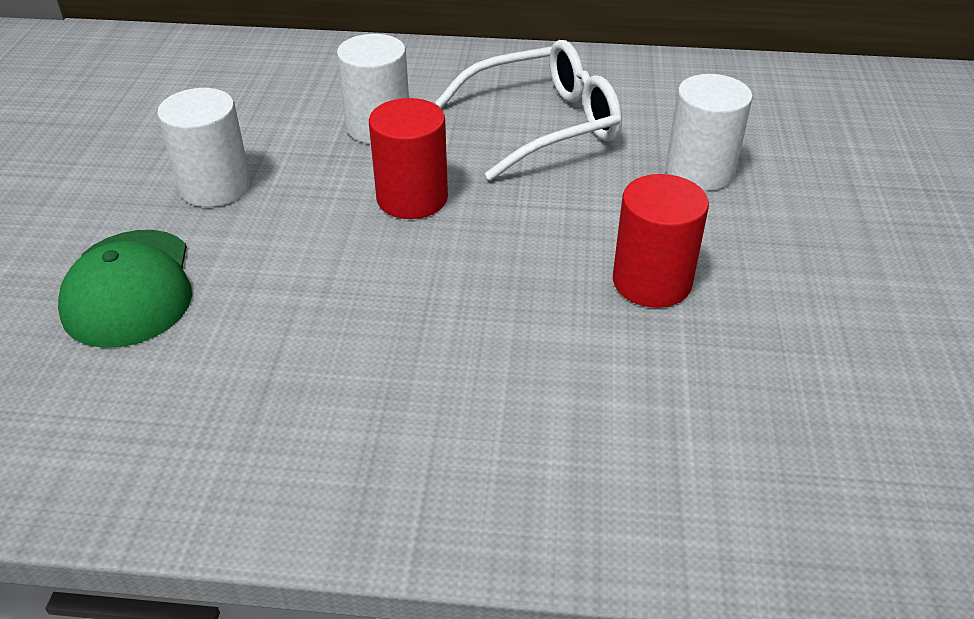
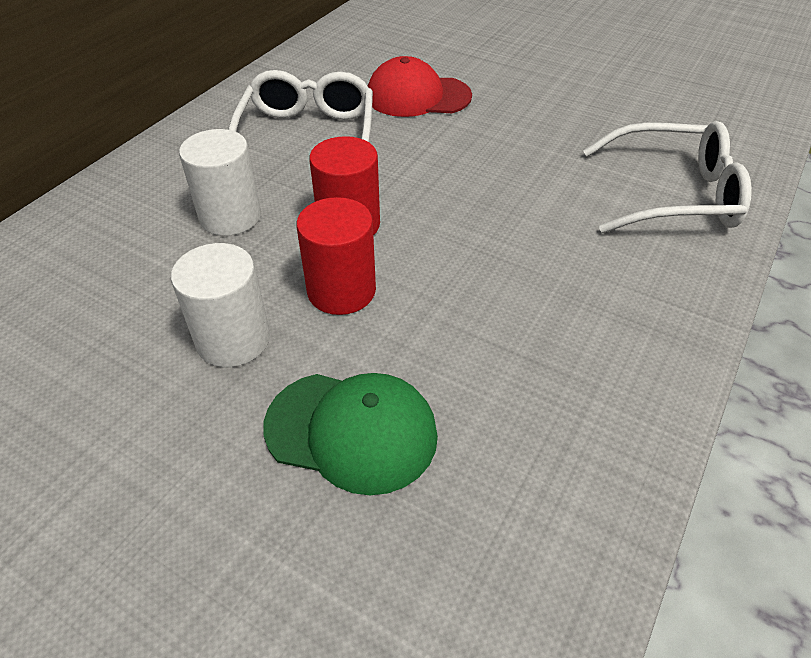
camera: 65 degrees left, 5 degrees up
(652, 281) = (516, 151): red cylinder -> red cylinder (341, 290)
(676, 464) = (675, 195): none -> white glasses
(700, 171) = (418, 96): white cylinder -> red cap

